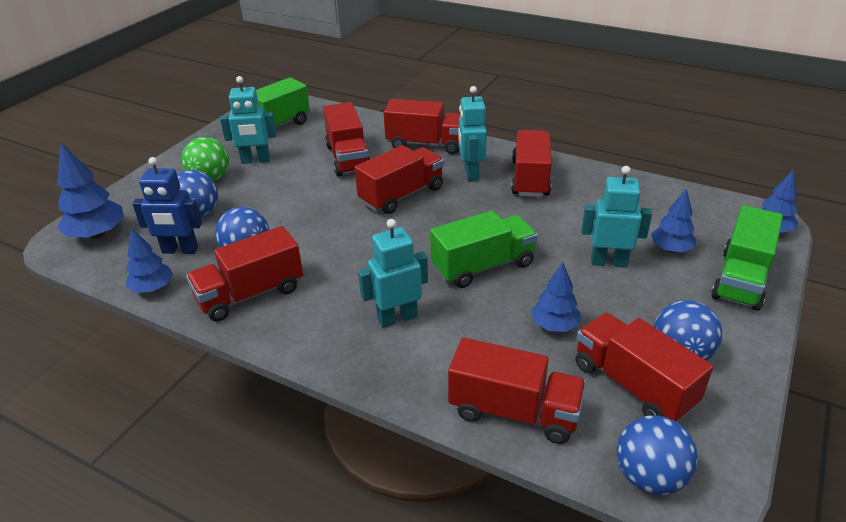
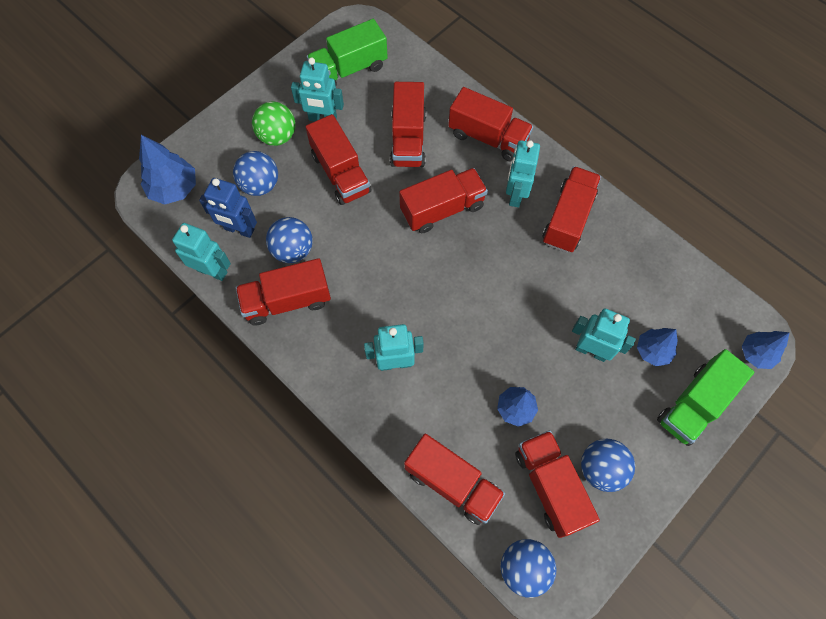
camera: 15 degrees right, 30 degrees up
(152, 288) = (212, 271): blue tree -> turquoise robot
(285, 191) = (340, 173): none -> red truck
(483, 266) = (483, 324): green truck -> none

